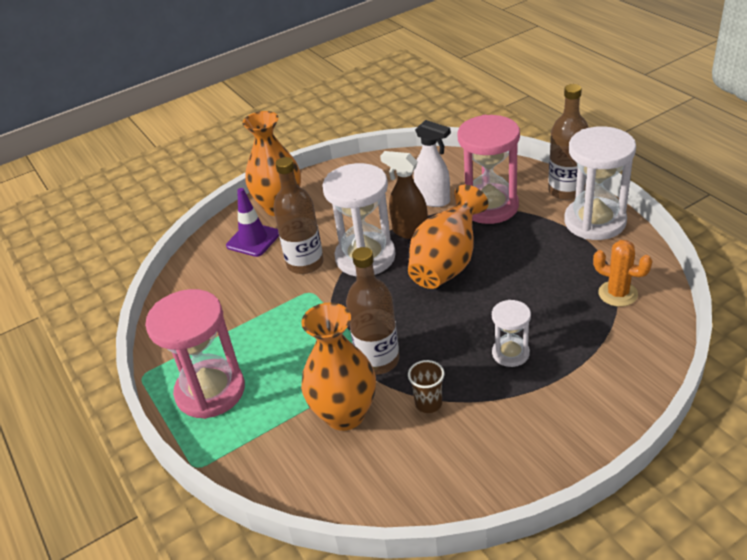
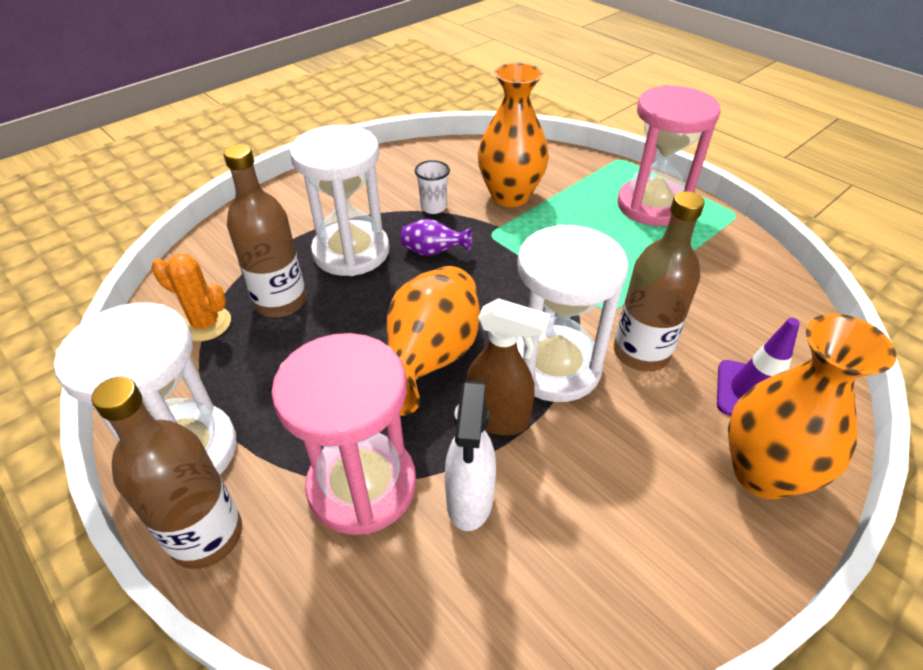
camera: 165 degrees right, 5 degrees up
(378, 360) = (493, 239): brown bottle -> brown bottle (280, 302)
(428, 403) = (433, 207): brown cup -> white cup
(433, 200) = (469, 501): white spray bottle -> white spray bottle turned 105 degrees counterclockwise
(434, 349) = (433, 252): none -> purple vase
(510, 353) = (351, 252): white hourglass -> white hourglass, size x1.90

